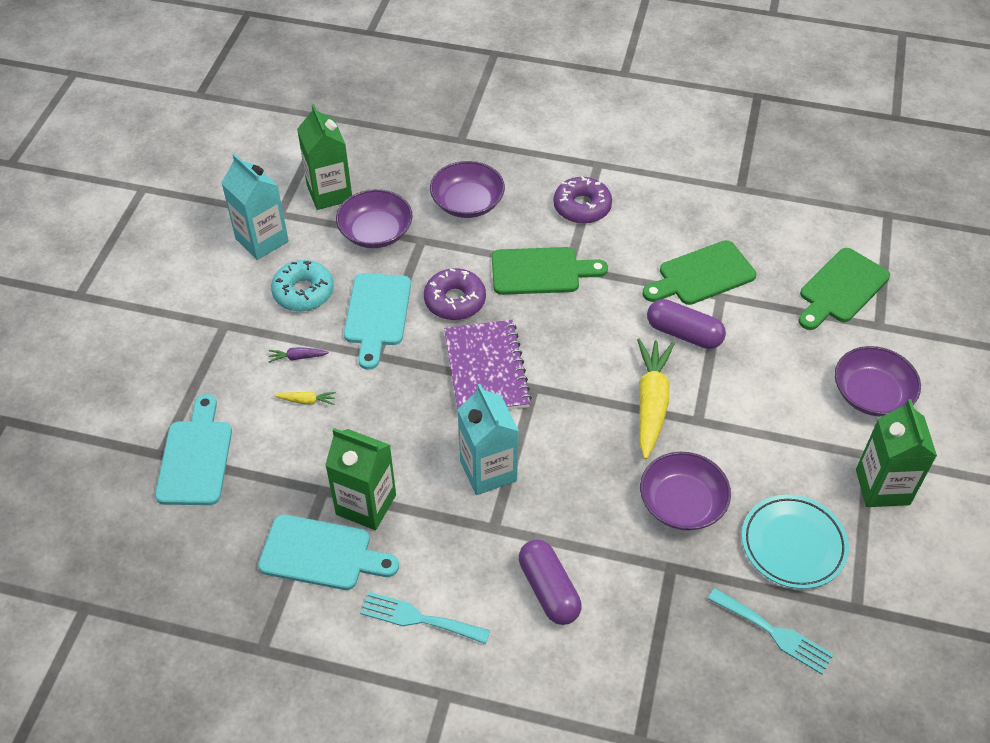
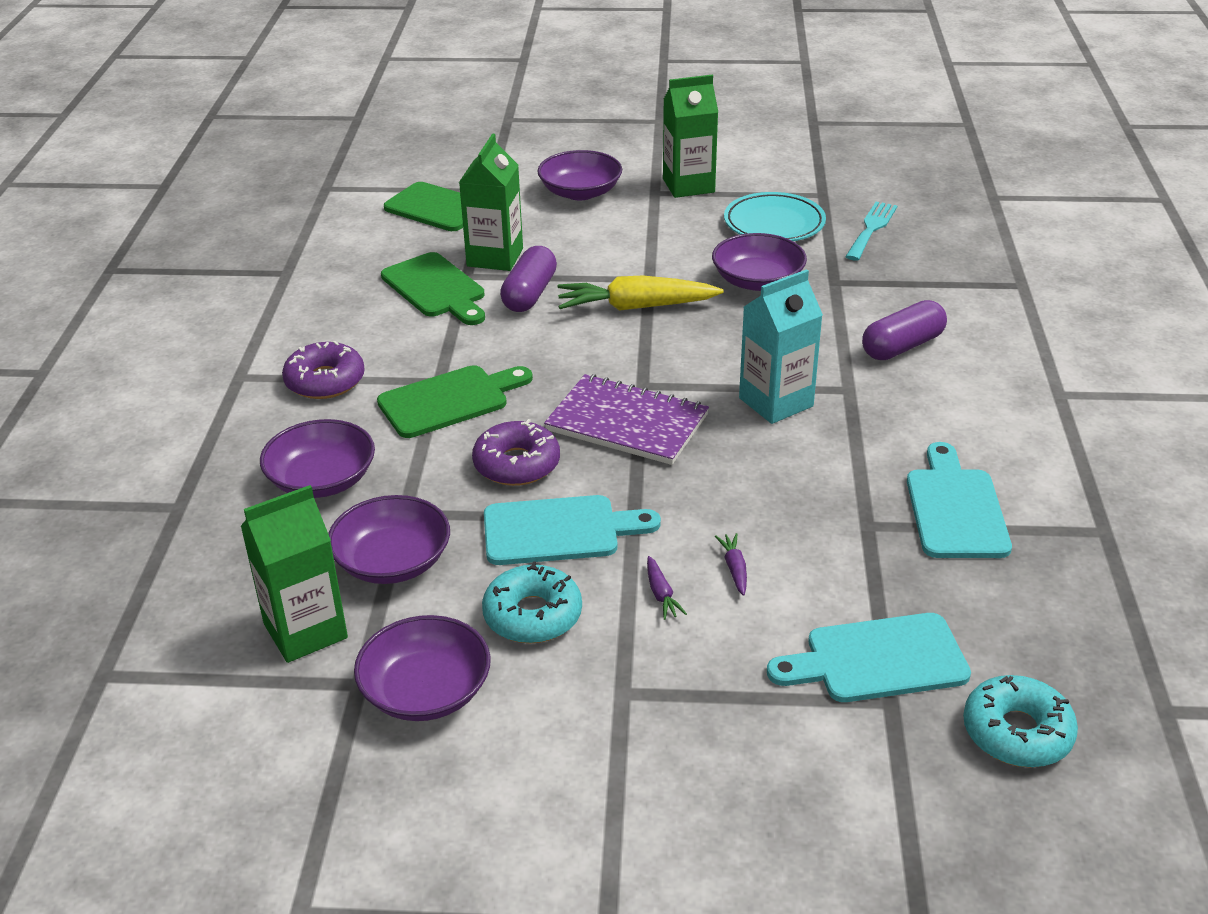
camera: 100 degrees left, 15 degrees down
(107, 513) = (1017, 732): none -> turquoise donut
(262, 240) = (426, 691): turquoise carton -> purple bowl
(306, 401) = (734, 569): yellow carrot -> purple carrot
(366, 504) = (869, 486): green carton -> green carton (495, 257)
(419, 618) = (989, 423): turquoise fork -> none
(486, 369) = (627, 423): purple notebook -> purple notebook turned 45 degrees clockwise
(541, 271) = (450, 400): green cutting board -> green cutting board turned 75 degrees clockwise

